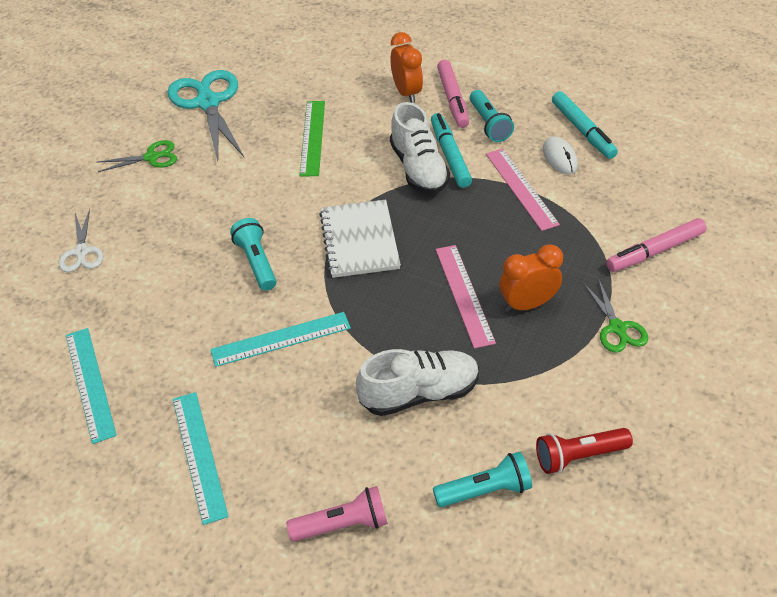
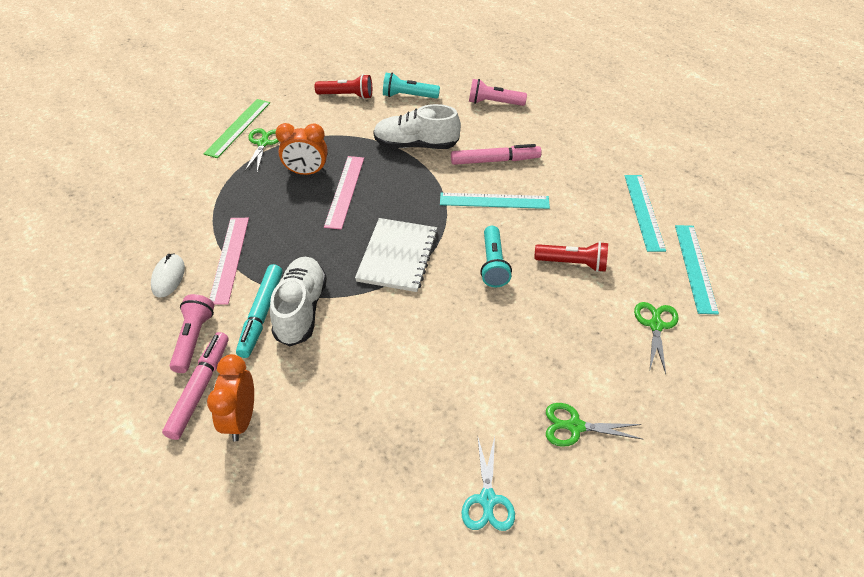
camera: 160 degrees left, 0 degrees up
(81, 252) = (656, 325): white scissors -> green scissors
(171, 289) = (573, 263): none -> red flashlight
(199, 455) = (570, 152): turquoise ruler -> turquoise ruler (695, 267)
(208, 103) = (487, 499): turquoise scissors -> turquoise scissors, size x0.53
(312, 137) = (383, 389): green ruler -> green ruler (238, 127)
(489, 124) = (193, 339): turquoise flashlight -> pink flashlight
(582, 131) = (118, 299): turquoise marker -> none
(655, 251) = (185, 179): pink marker -> pink marker (495, 160)

